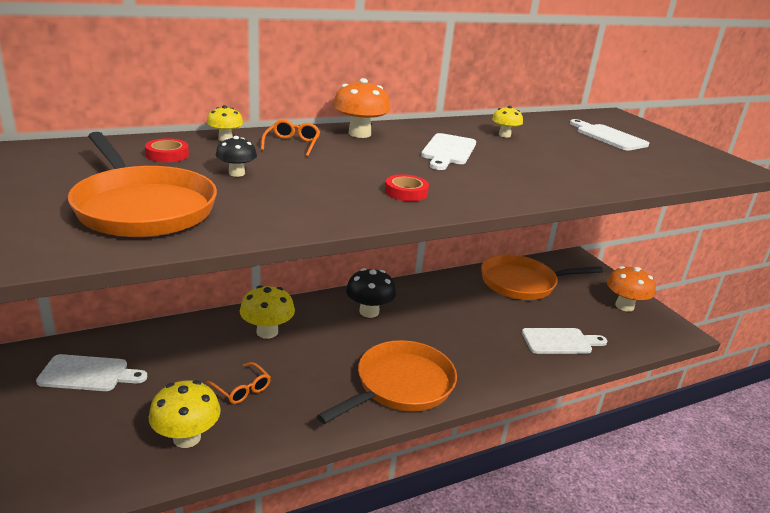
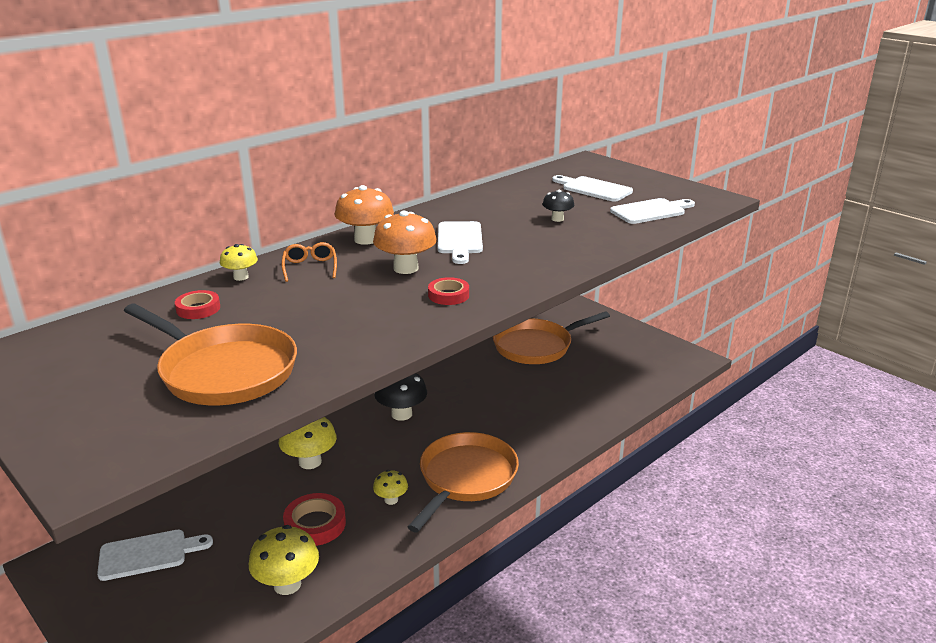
camera: 15 degrees left, 0 degrees up
(236, 173) = (282, 313): black mushroom -> black mushroom (557, 219)
(241, 389) = (315, 524): orange glasses -> red tape
(504, 135) = (500, 209): yellow mushroom -> yellow mushroom (391, 500)
(560, 341) = (593, 396): white cutting board -> white cutting board (651, 211)
(624, 306) = (638, 346): orange mushroom -> orange mushroom (406, 268)

